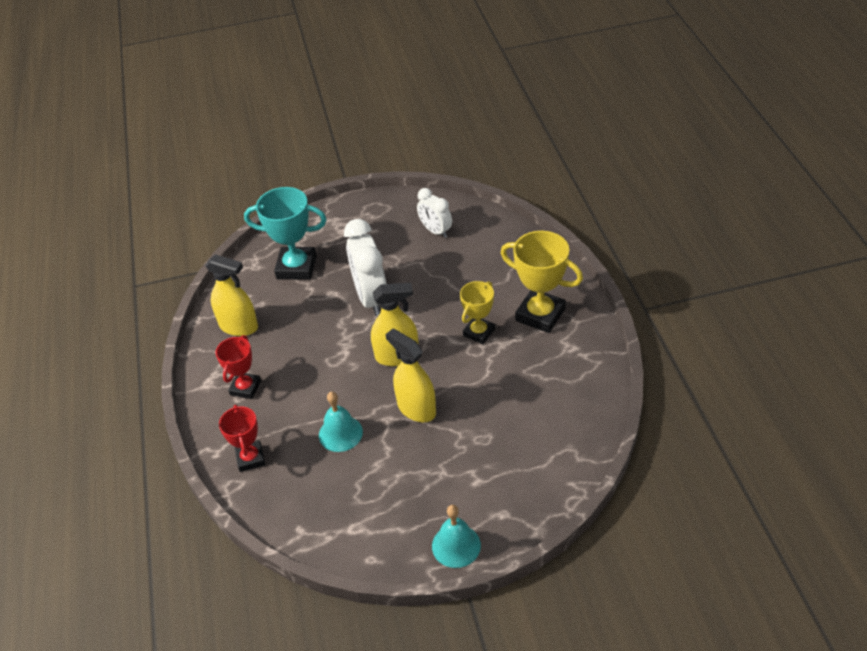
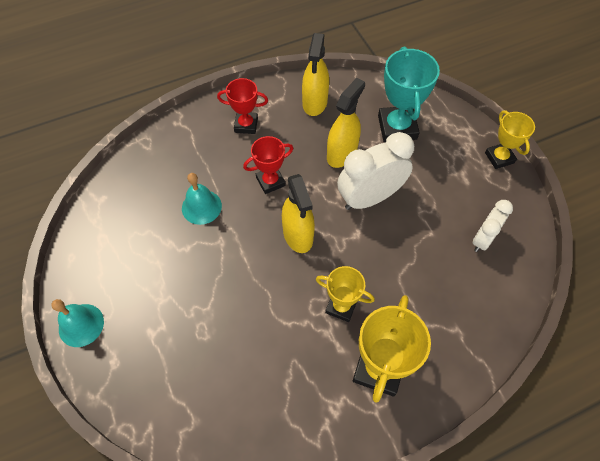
camera: 75 degrees right, 15 degrees up
(250, 458) = (172, 147): red trophy -> red trophy (270, 181)
(356, 205) = (499, 158): none -> yellow trophy
(416, 408) = (234, 264): yellow spray bottle -> yellow spray bottle (342, 153)

